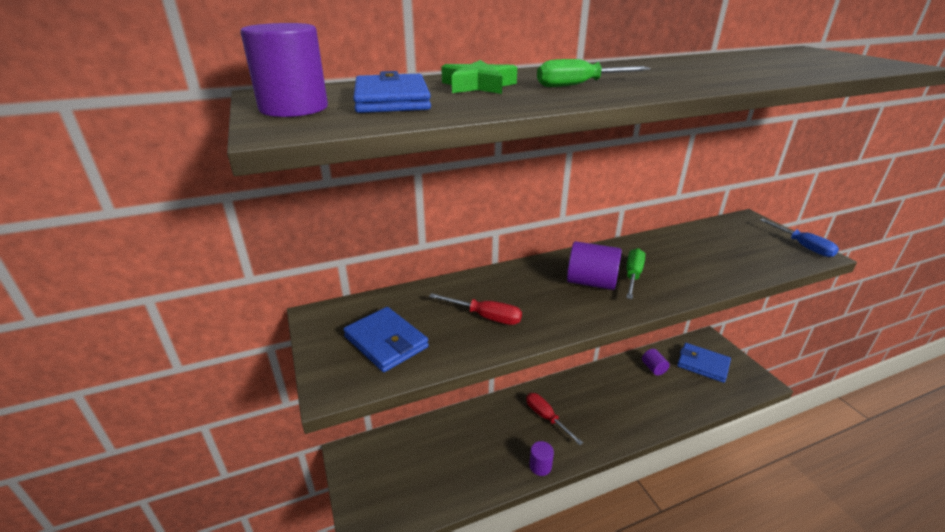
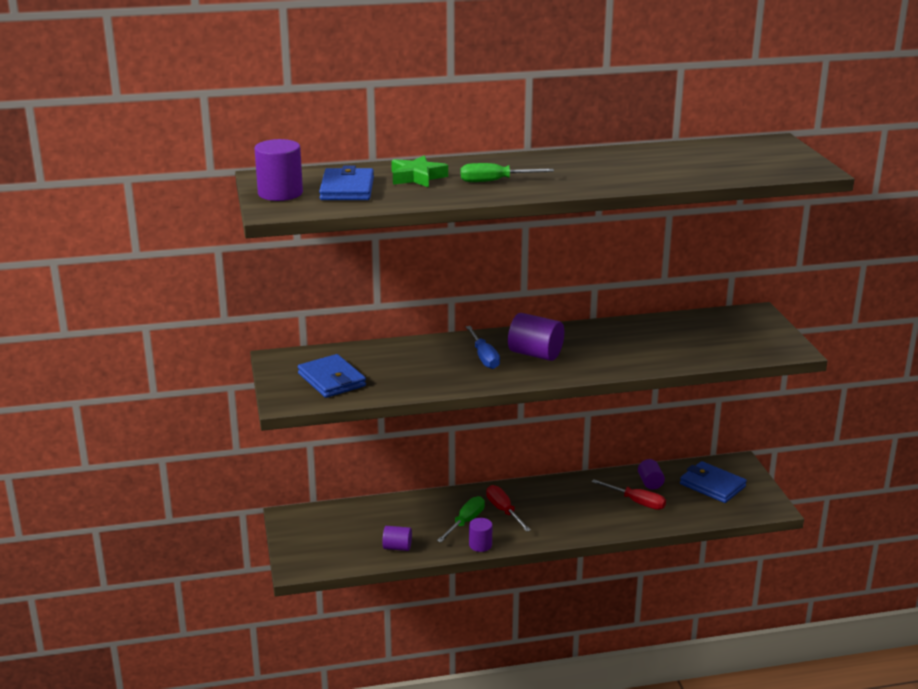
camera: 10 degrees right, 5 degrees down
(462, 482) = (397, 547): none -> purple cylinder
(485, 317) = (422, 371): red screwdriver -> red screwdriver (636, 502)
(632, 276) = (580, 352): green screwdriver -> green screwdriver (465, 522)
(803, 246) = (785, 342): blue screwdriver -> blue screwdriver (484, 357)

